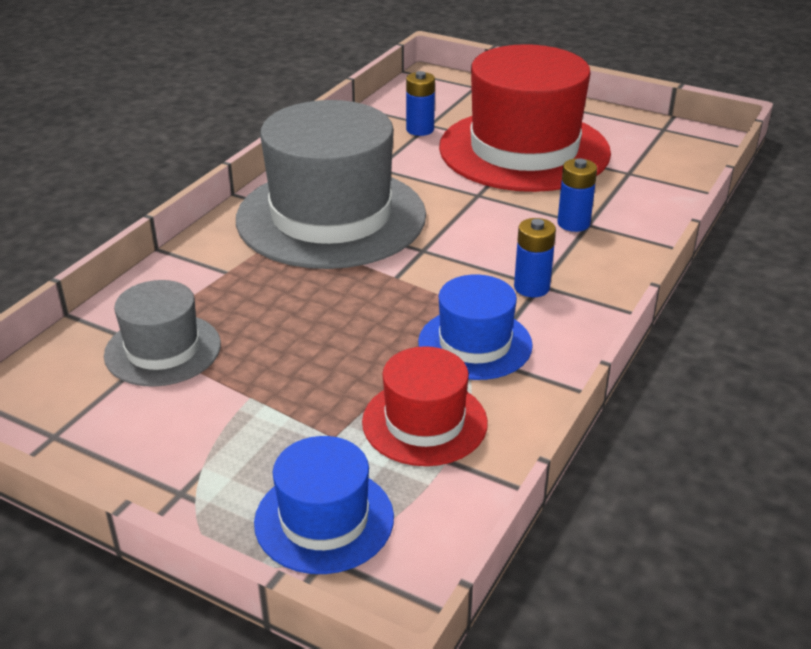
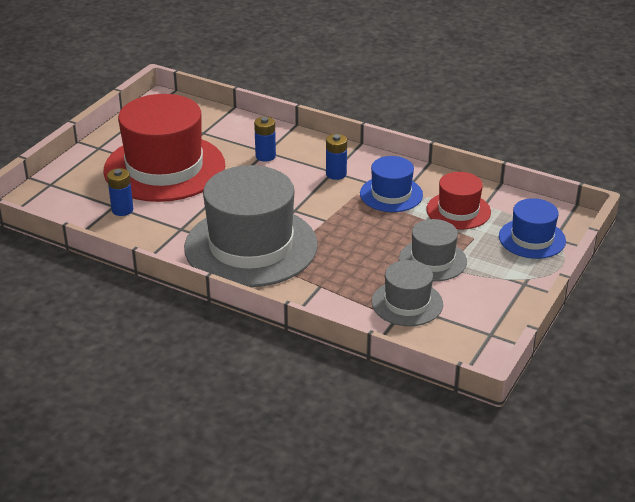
camera: 90 degrees left, 0 degrees up
(271, 382) = (432, 260): none -> grey hat

